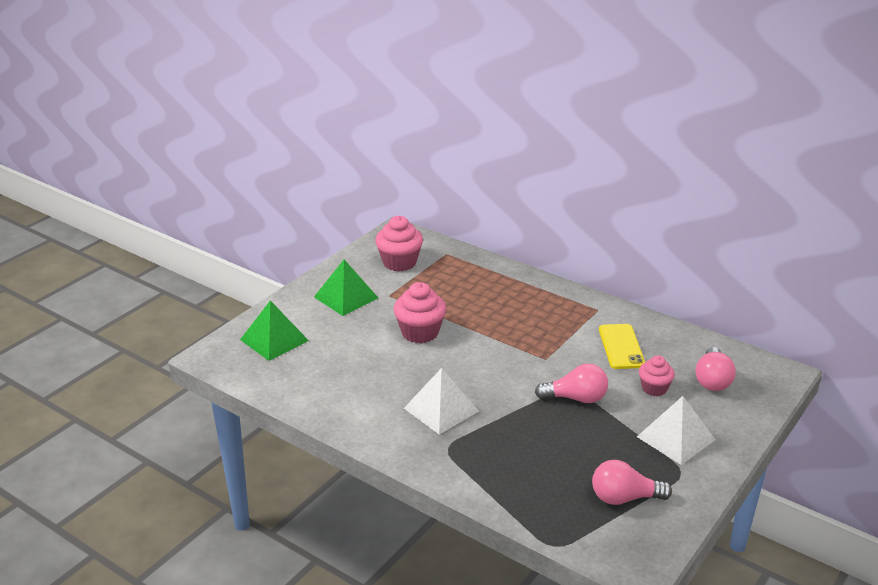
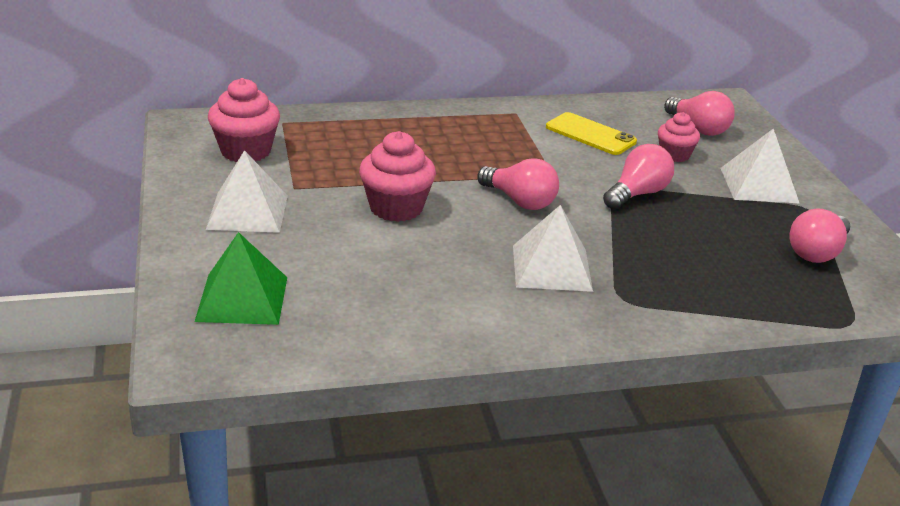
camera: 50 degrees left, 0 degrees up
(346, 297) = (247, 212): green pyramid -> white pyramid
(494, 364) = (519, 201): none -> pink light bulb

